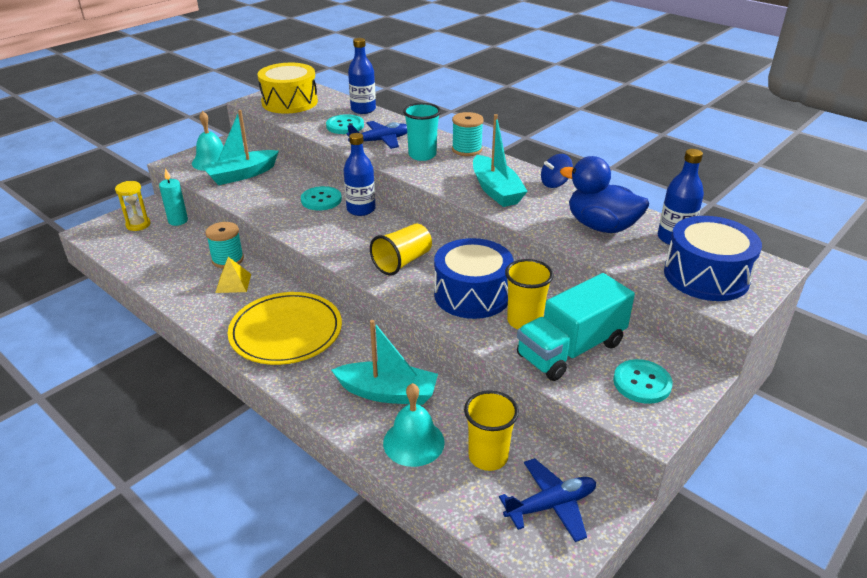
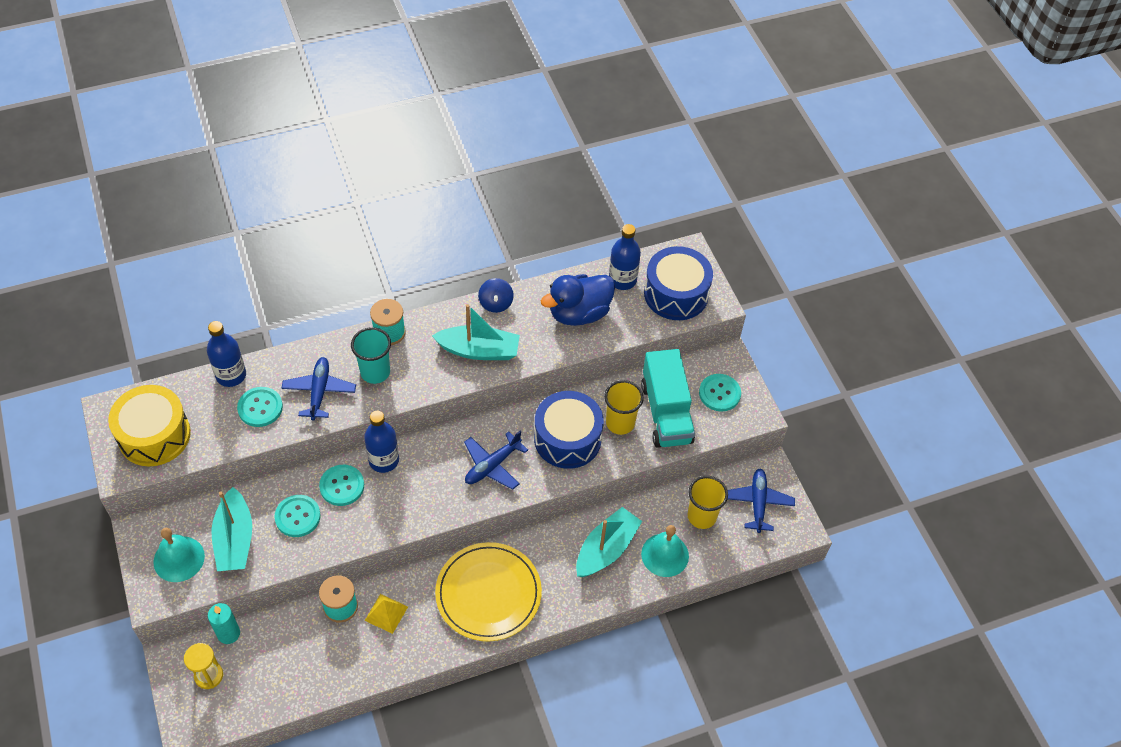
camera: 65 degrees left, 20 degrees up
(279, 191) = (297, 517): none -> turquoise button
(402, 262) = (492, 465): yellow cup -> blue plane

